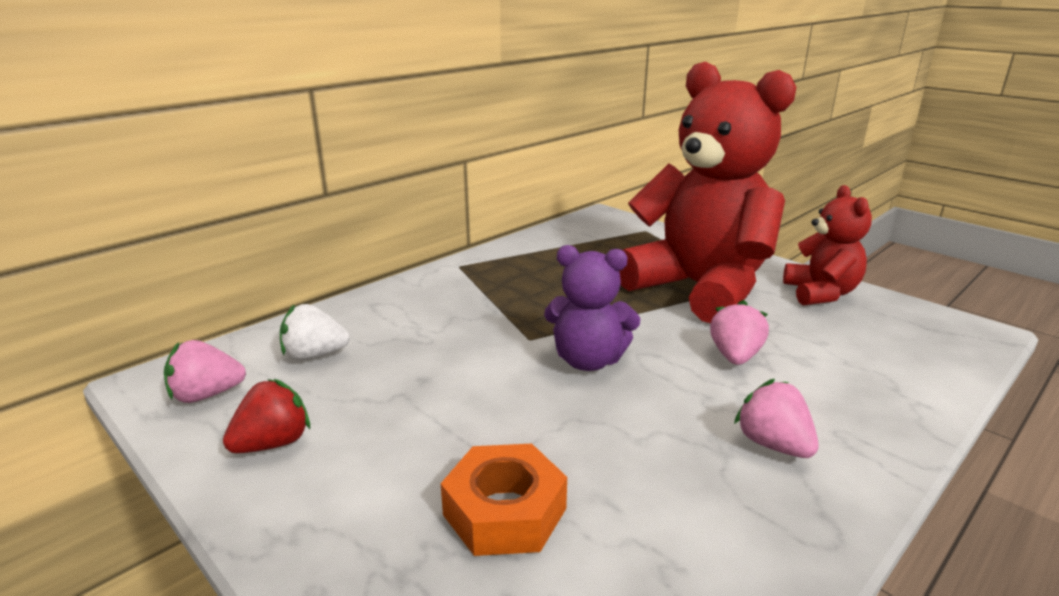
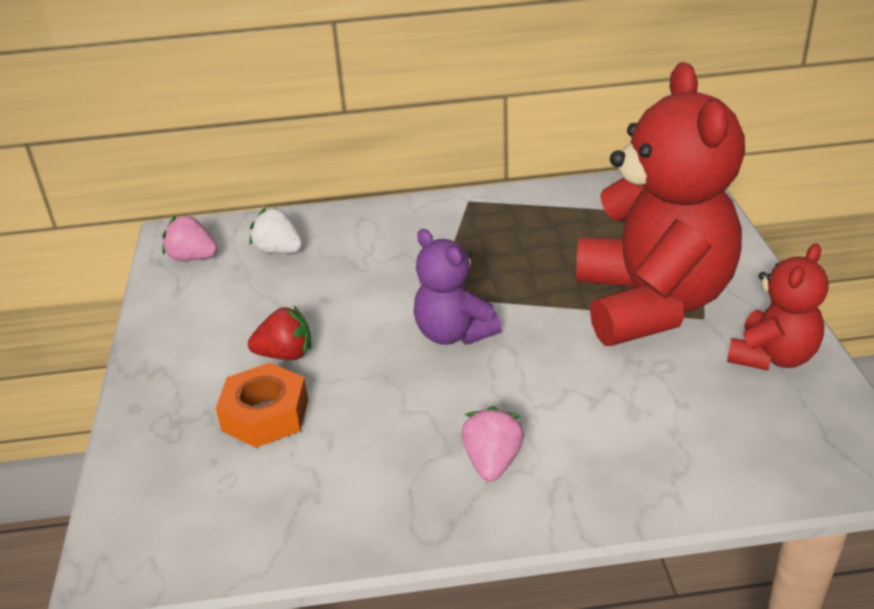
camera: 40 degrees right, 10 degrees up
(273, 443) = (195, 309): red strawberry -> red strawberry (285, 355)
(735, 356) = (577, 381): pink strawberry -> none

